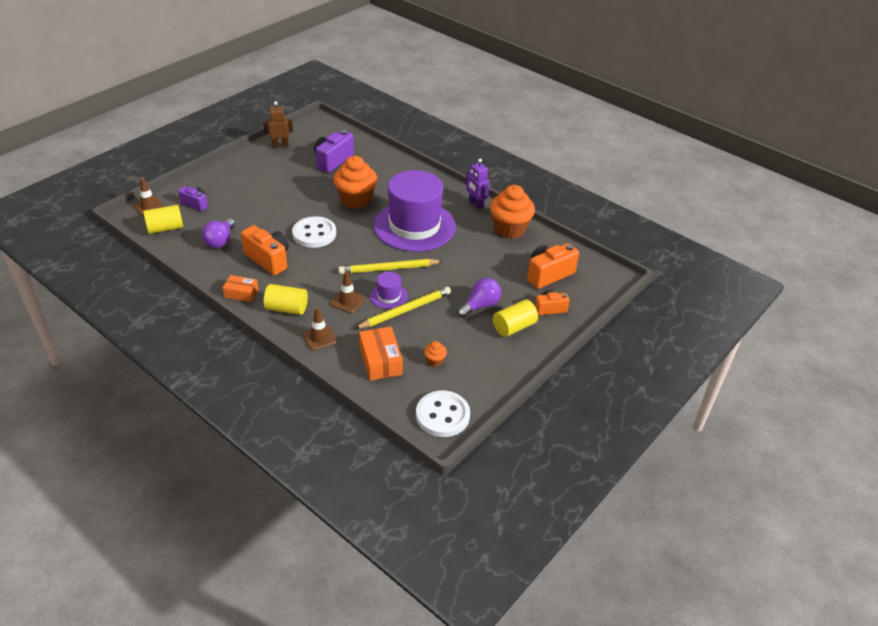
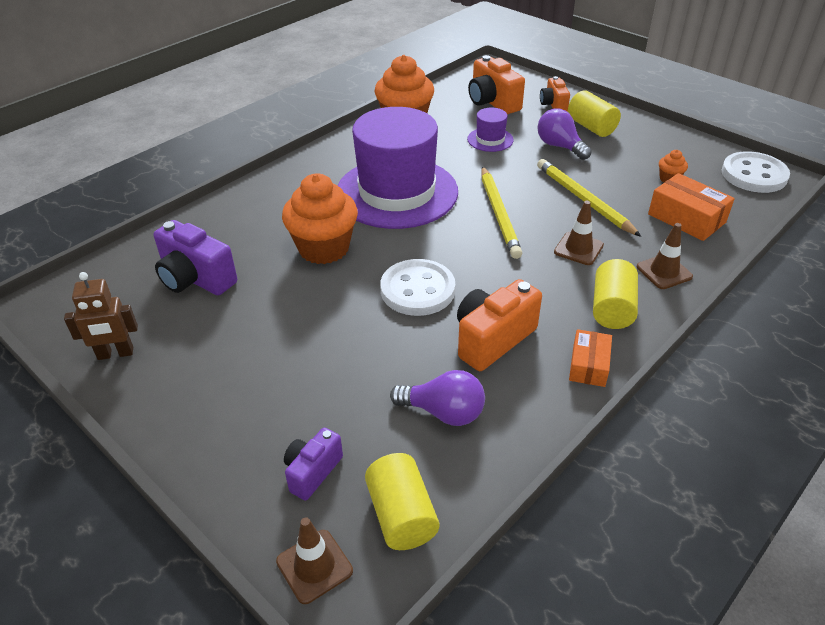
camera: 85 degrees left, 0 degrees up
(280, 146) = (115, 354): brown robot -> brown robot turned 90 degrees counterclockwise
(380, 361) = (686, 218): orange box -> orange box turned 60 degrees clockwise
(389, 296) = (558, 213): purple hat -> purple hat (490, 139)
(476, 204) = (347, 143): purple robot -> none

